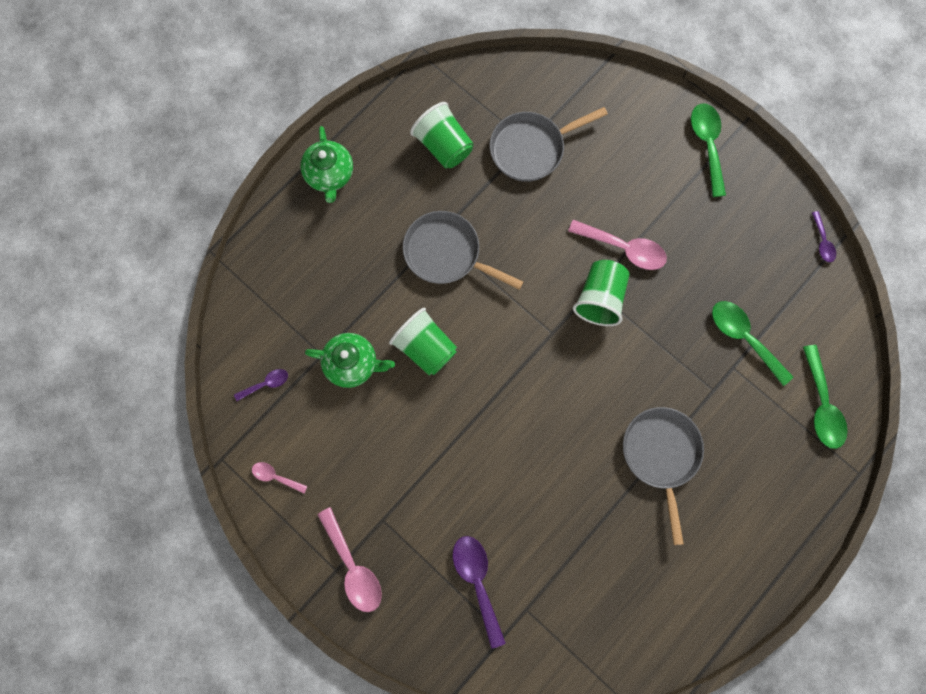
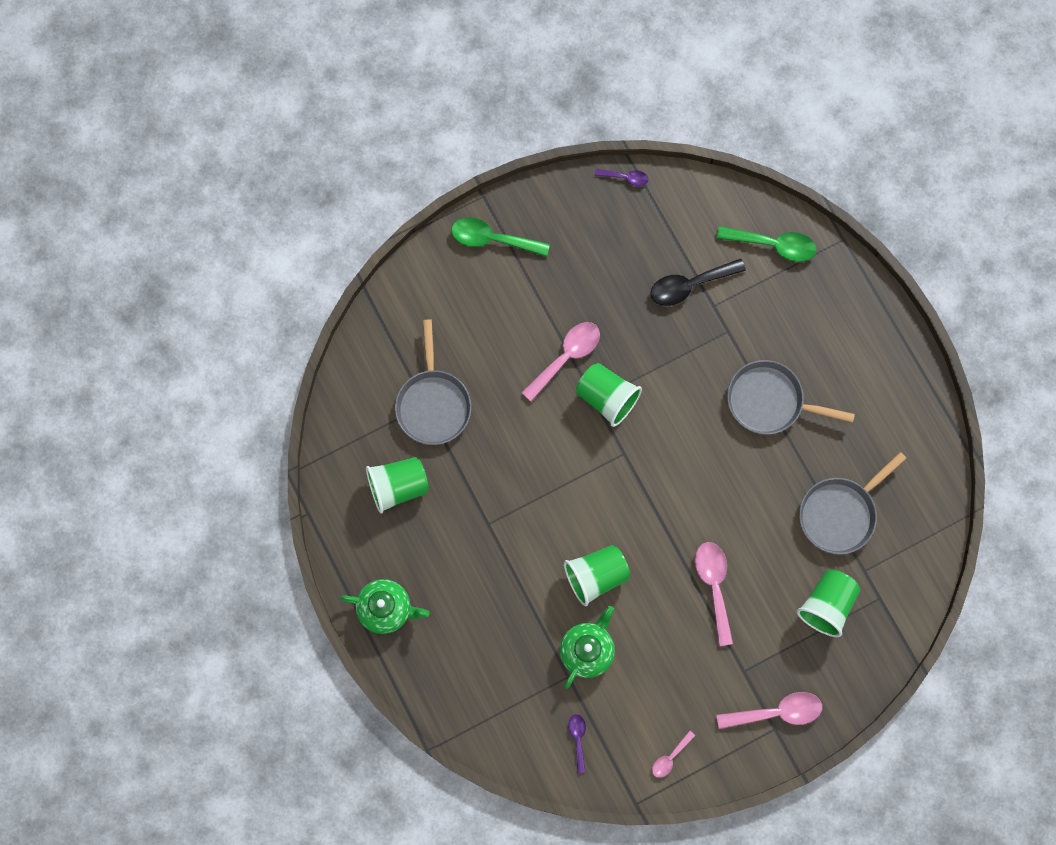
camera: 70 degrees left, 0 degrees up
(447, 253) = (510, 523): grey pan -> grey pan (840, 513)
(455, 463) = (714, 586): none -> pink spoon
(477, 582) = (826, 605): purple spoon -> green cup
(744, 338) = (690, 285): green spoon -> black spoon

